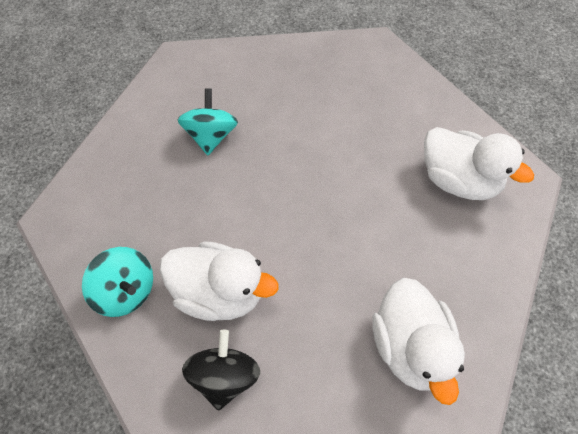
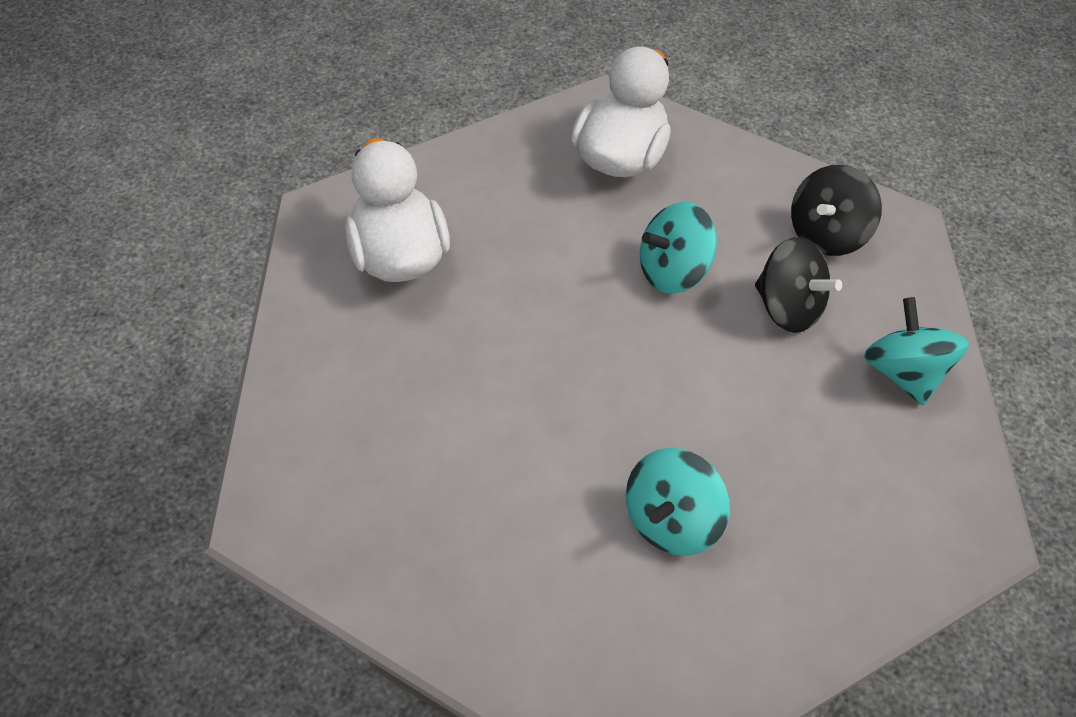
camera: 145 degrees left, 5 degrees down
(219, 293) = (788, 307): white duck -> black spinning top
(305, 273) = (673, 271): none -> turquoise spinning top

